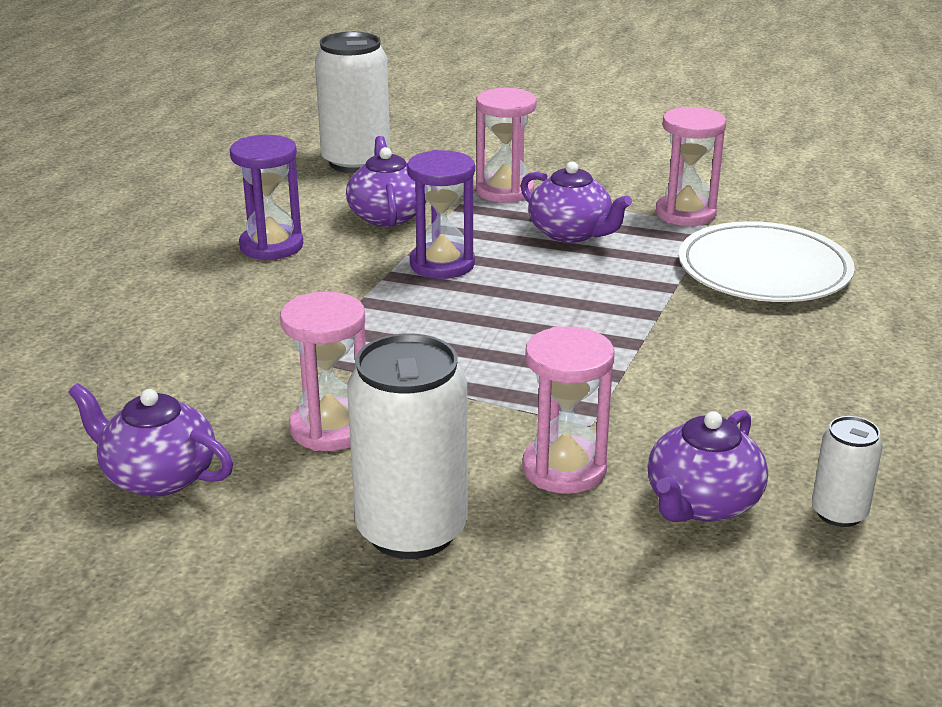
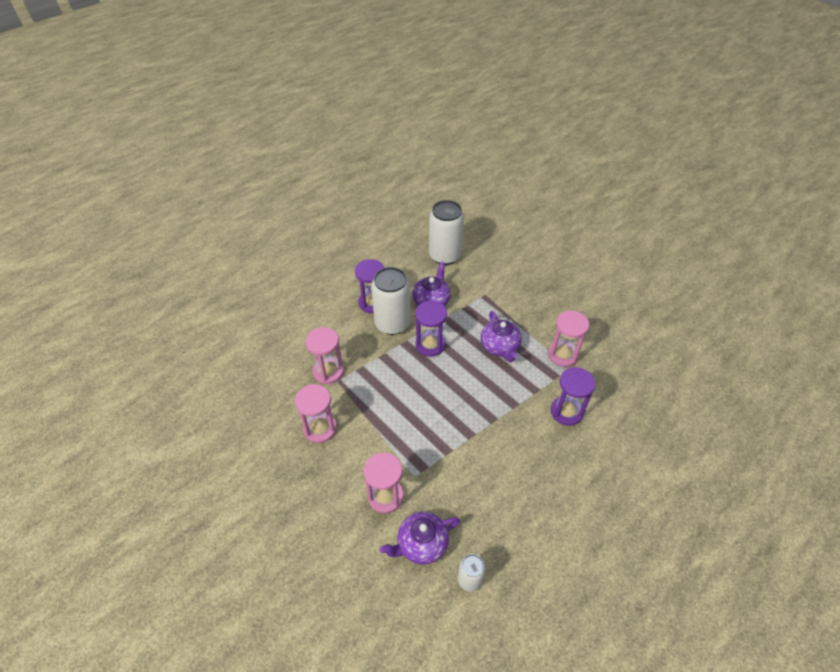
camera: 30 degrees right, 20 degrees up
(158, 476) = (249, 425): purple teapot -> none
(411, 530) = (309, 500): white can -> white can (392, 324)
(505, 191) = (493, 303): pink hourglass -> pink hourglass (328, 371)
(764, 269) = (566, 412): white plate -> purple hourglass

